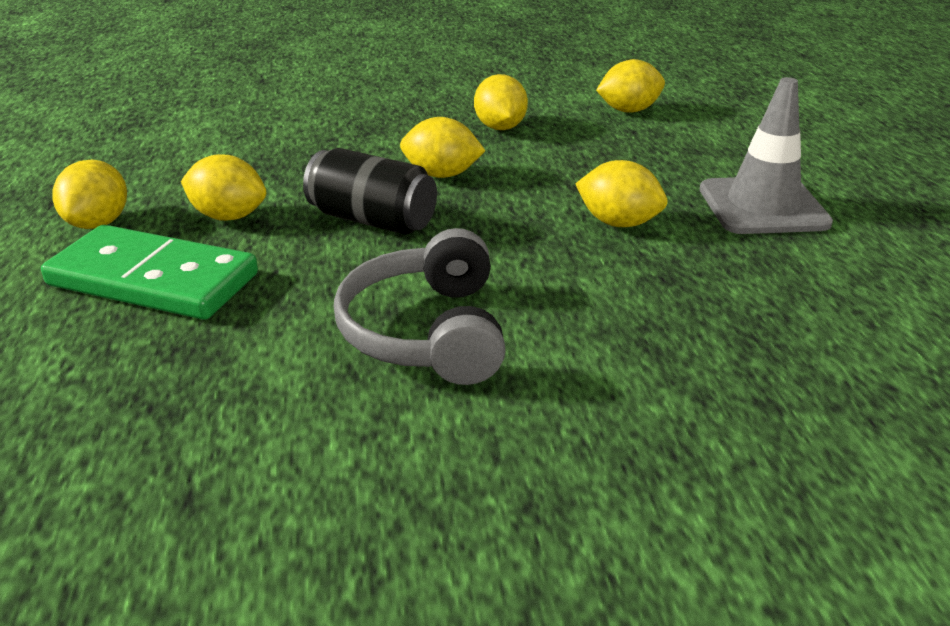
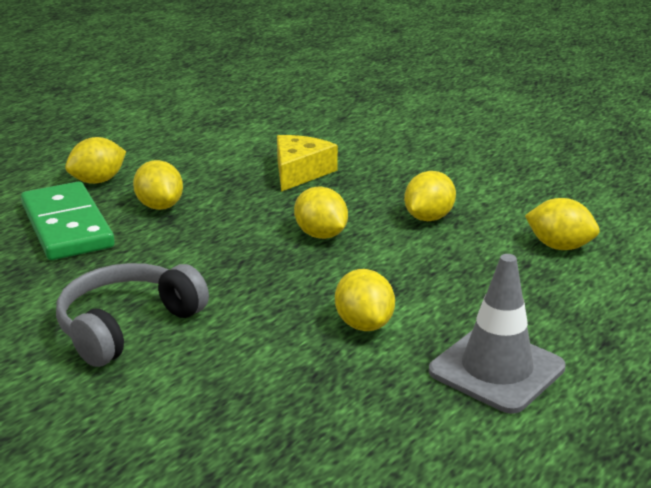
camera: 45 degrees right, 5 degrees down
(315, 135) = (300, 172): none -> yellow cheese
(372, 220) = (225, 245): black can -> none

